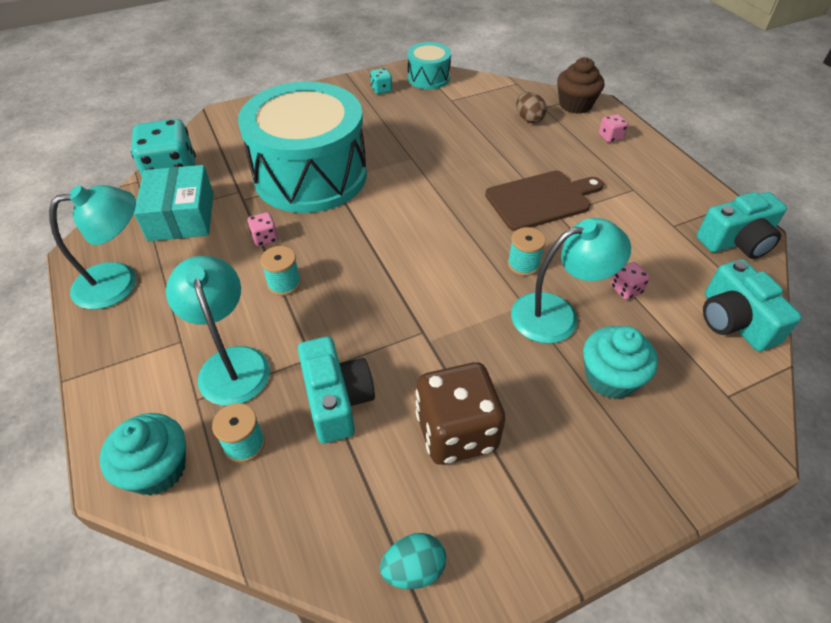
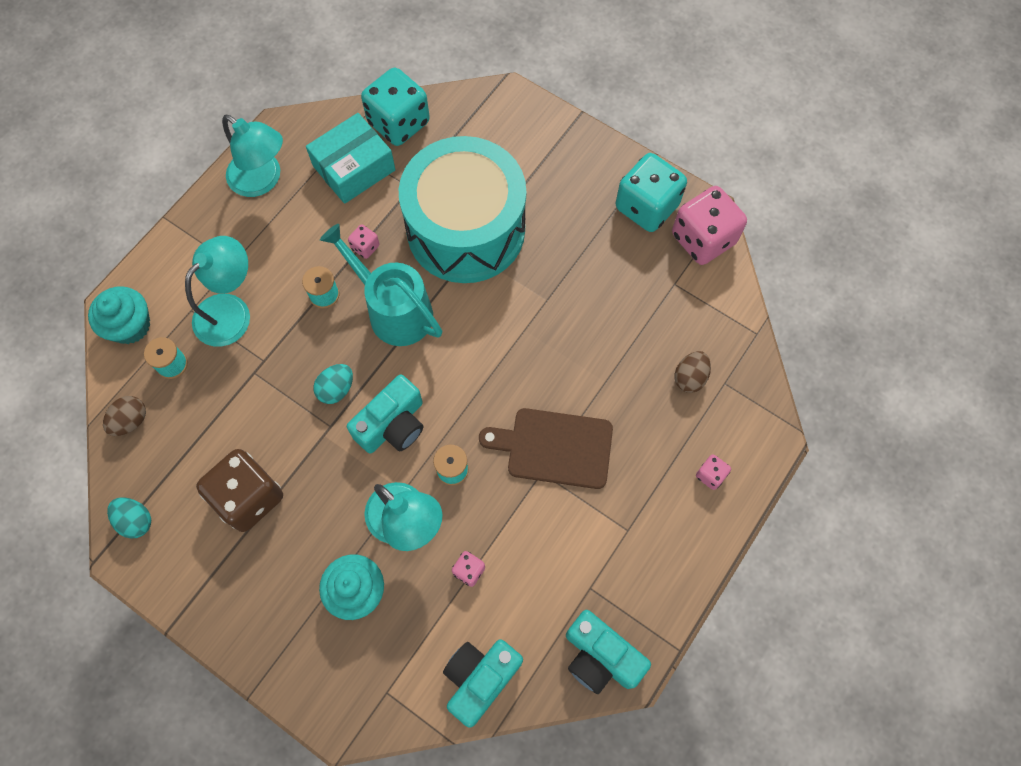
camera: 60 degrees right, 20 degrees up
(279, 520) = (131, 421): none -> brown egg
(337, 400) = (235, 401): turquoise camera -> turquoise camera (393, 425)
(343, 243) = (394, 310): none -> turquoise watering can
(381, 90) = (646, 207): turquoise dice -> turquoise dice, size x2.28
(388, 312) = (336, 389): none -> turquoise egg
(428, 78) = (703, 239): turquoise drum -> pink dice
(541, 200) = (554, 447): brown cutting board -> brown cutting board turned 150 degrees clockwise
(575, 105) = (753, 414): brown cupcake -> none

